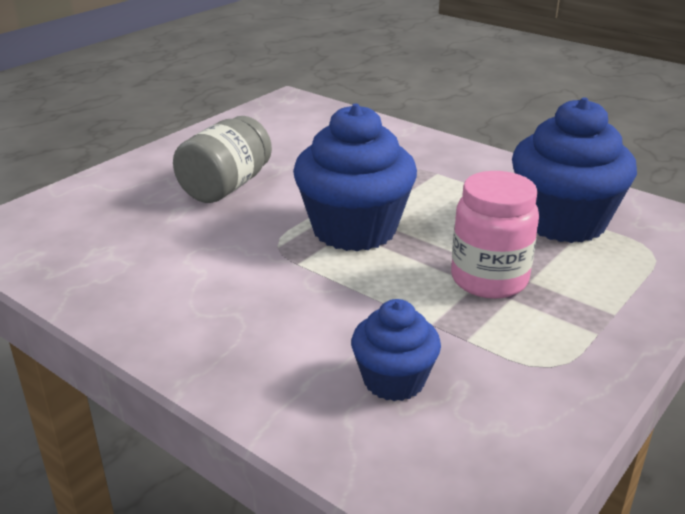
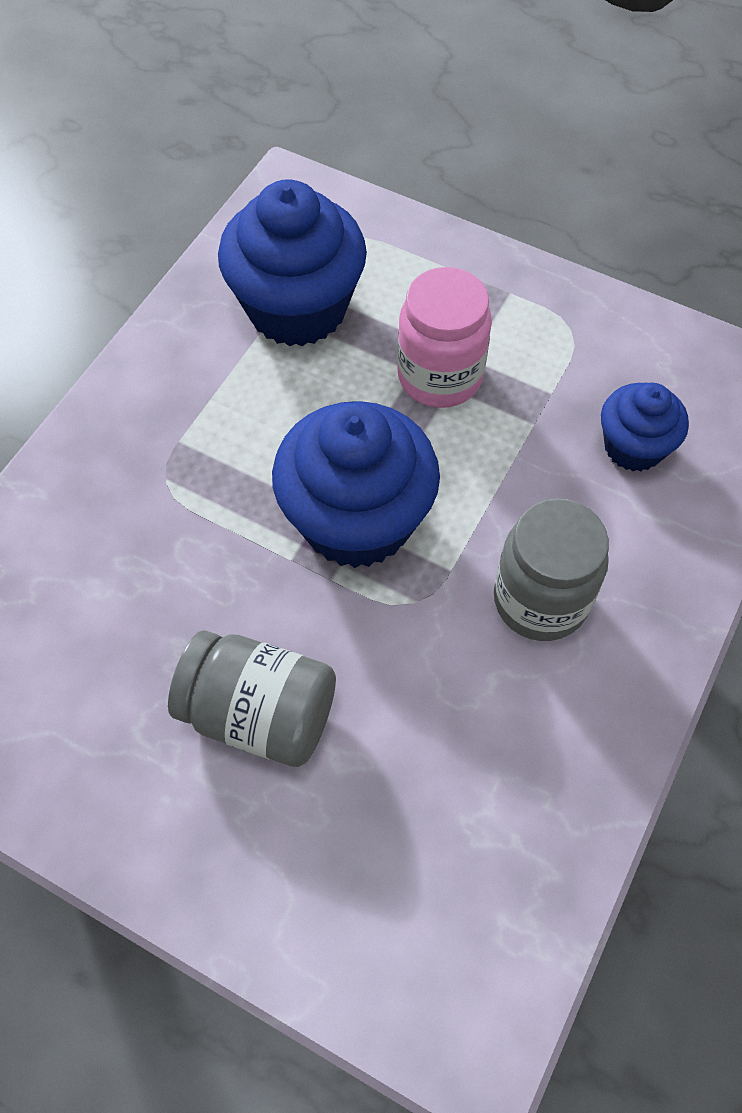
camera: 100 degrees left, 30 degrees up
(253, 299) = (540, 600): none -> grey jar

